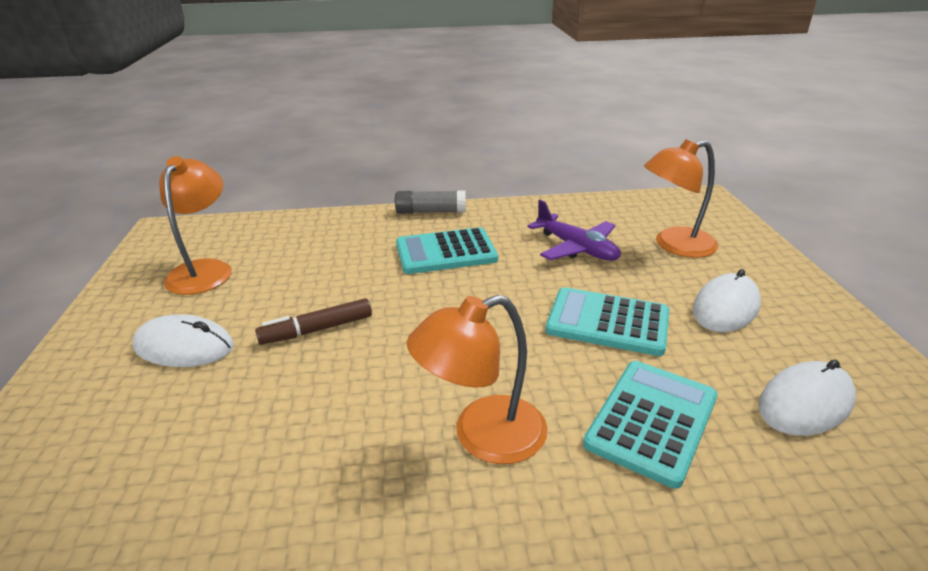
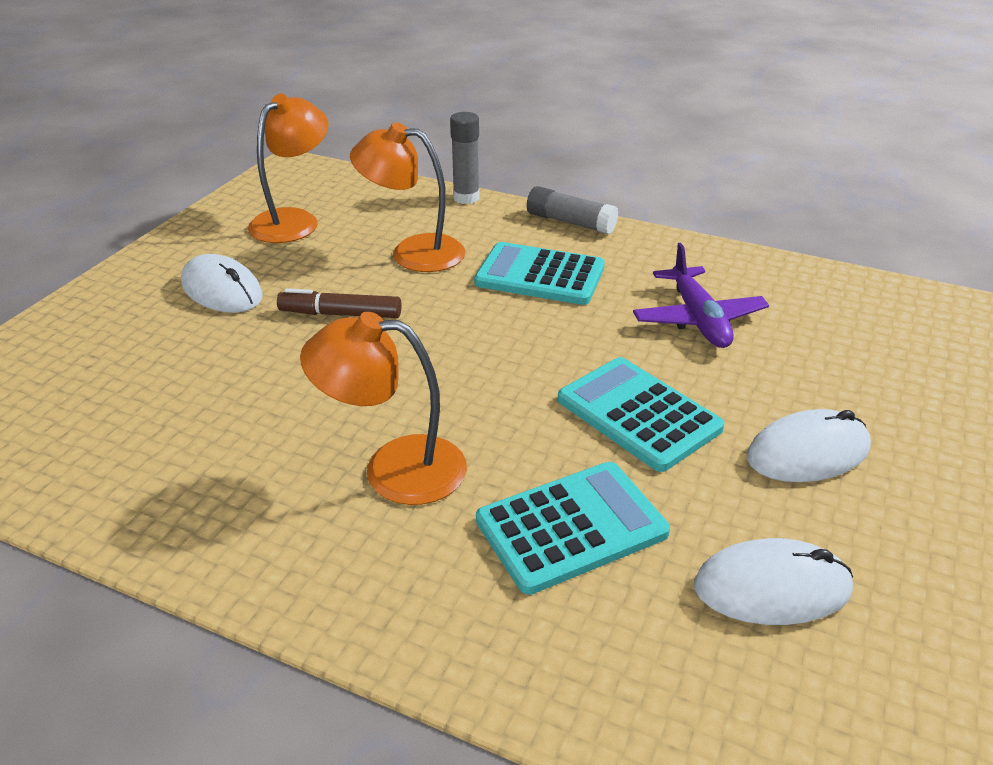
camera: 30 degrees right, 5 degrees up
(338, 215) = (466, 198): none -> grey glue stick
(674, 245) = (833, 357): orange lamp -> orange lamp (413, 252)

